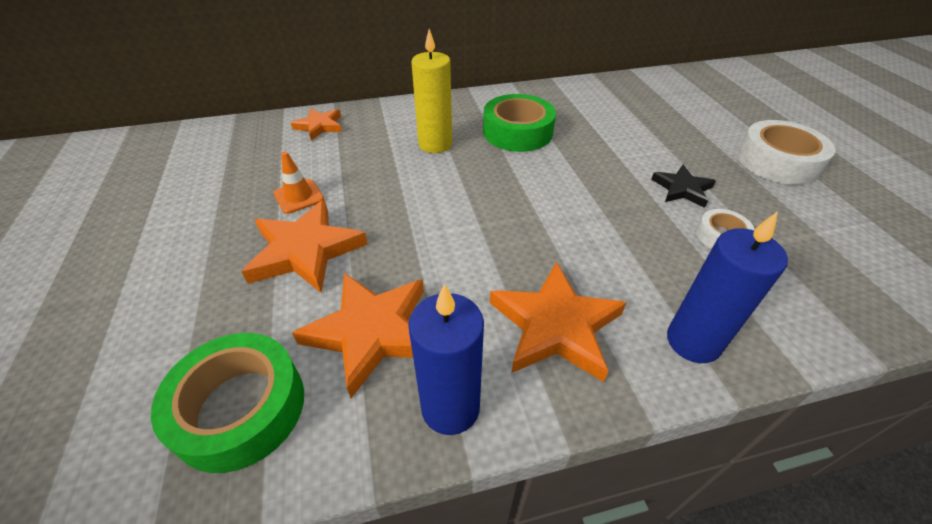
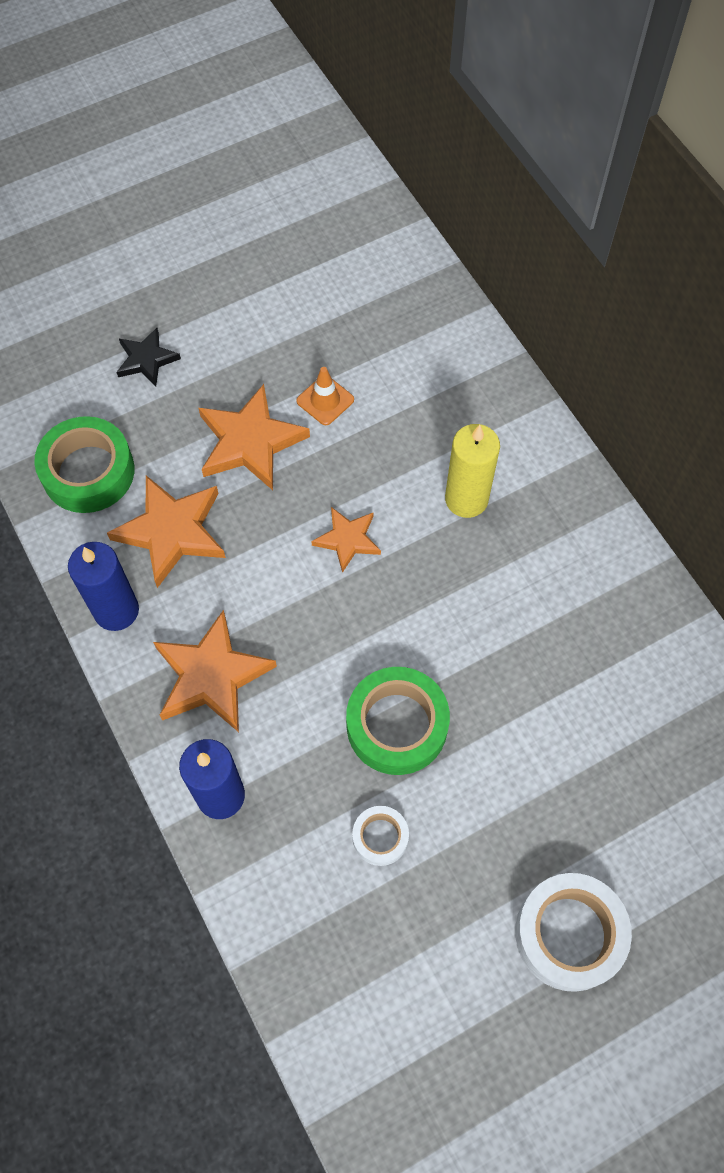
camera: 75 degrees right, 20 degrees up
(319, 126) = (462, 360): orange star -> orange star (348, 540)
(517, 132) = (529, 588): green tape -> green tape (397, 725)
(682, 189) = (461, 799): black star -> black star (146, 359)

